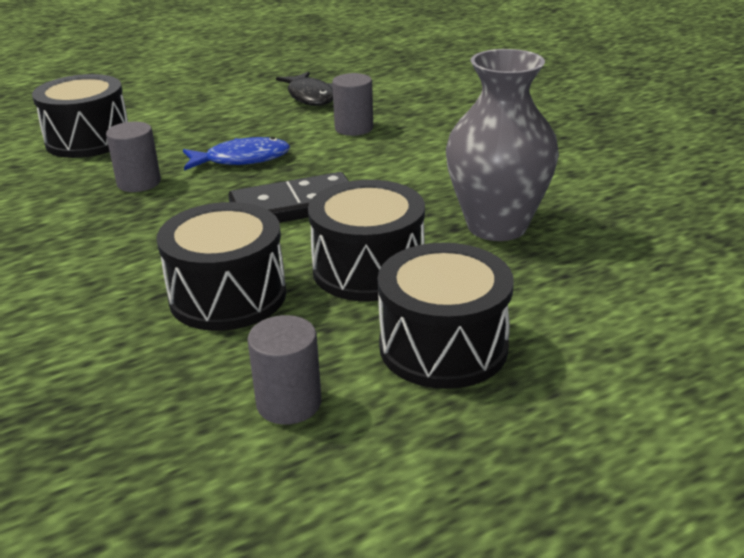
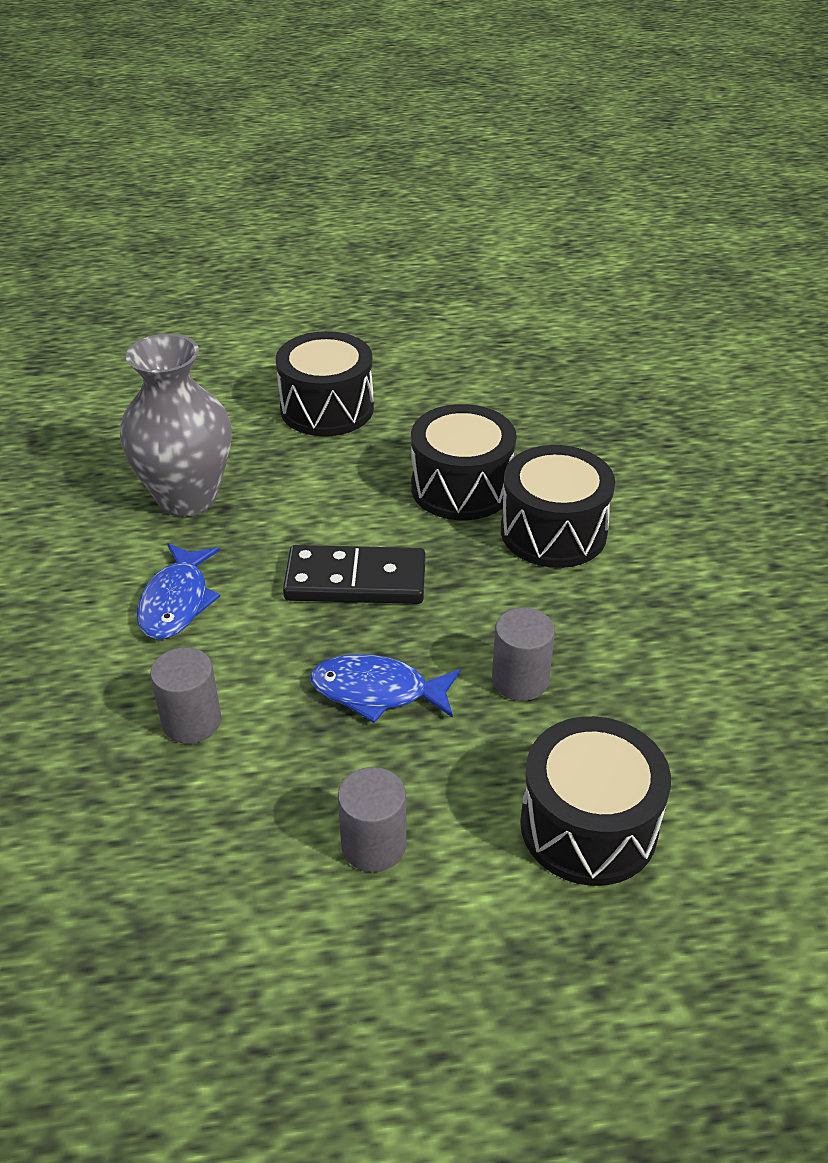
camera: 160 degrees left, 10 degrees up
(289, 403) = (448, 399): grey cylinder -> grey cylinder (373, 845)
(310, 96) = (190, 856): black fish -> none
(368, 269) = (334, 482): black drum -> black drum (553, 532)
(424, 168) = (177, 602): none -> blue fish

